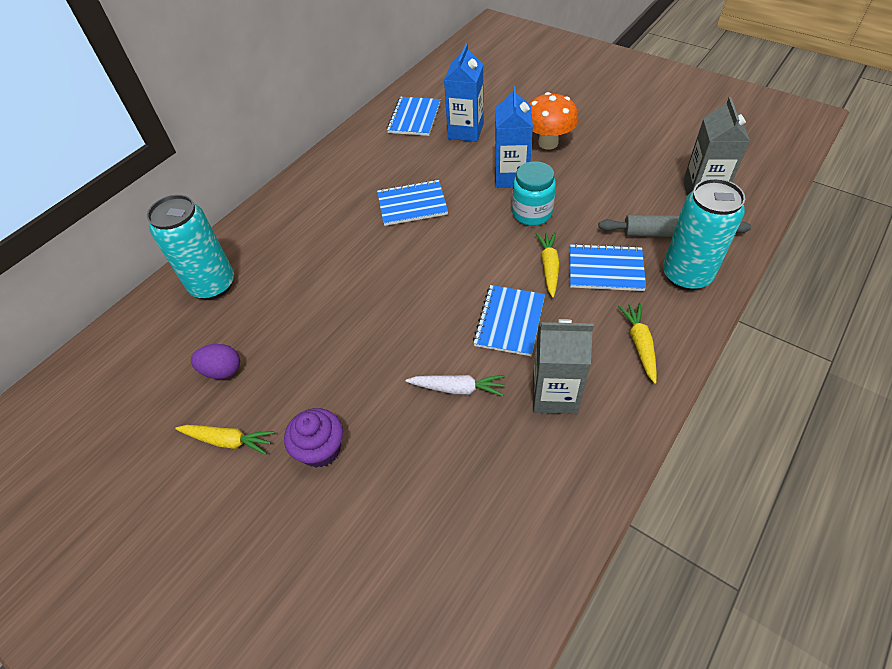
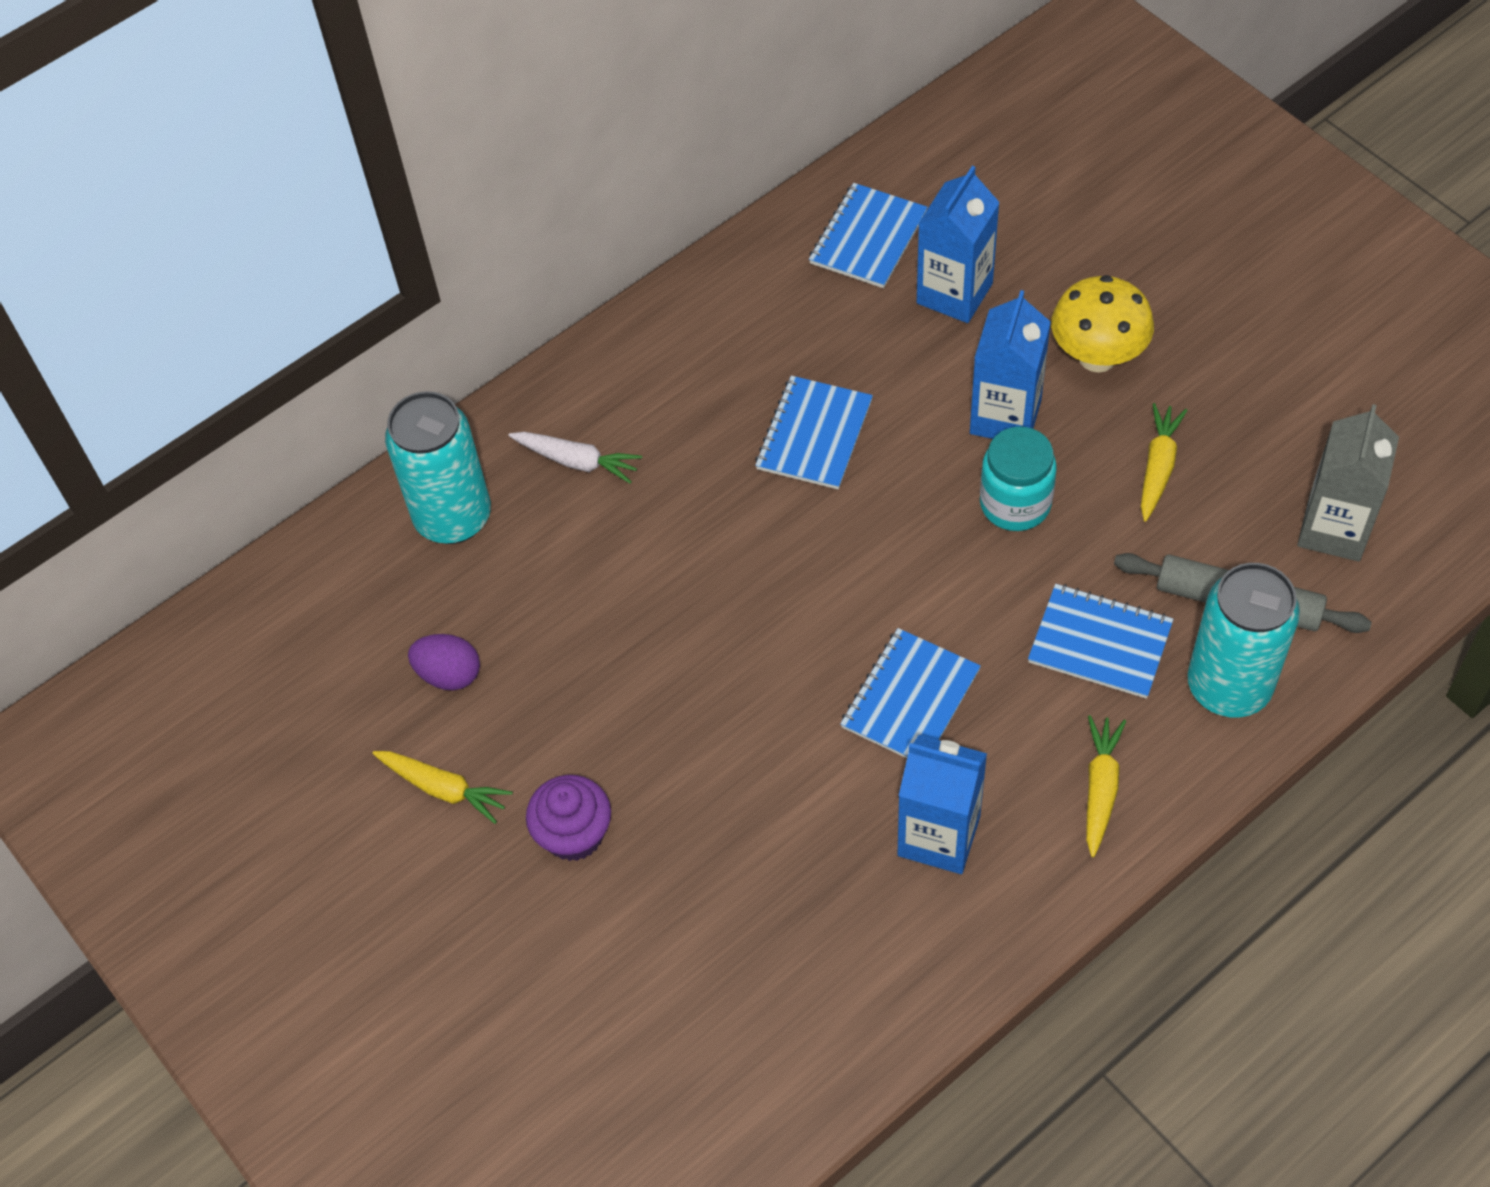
camera: 15 degrees right, 5 degrees up
(412, 204) = (814, 435): blue notebook -> blue notebook turned 75 degrees counterclockwise
(457, 388) = (796, 790): white carrot -> white carrot (577, 461)
(548, 143) = (1097, 357): orange mushroom -> yellow mushroom
(549, 267) = (1007, 616): yellow carrot -> yellow carrot (1158, 467)
(554, 394) = (938, 836): grey carton -> blue carton

